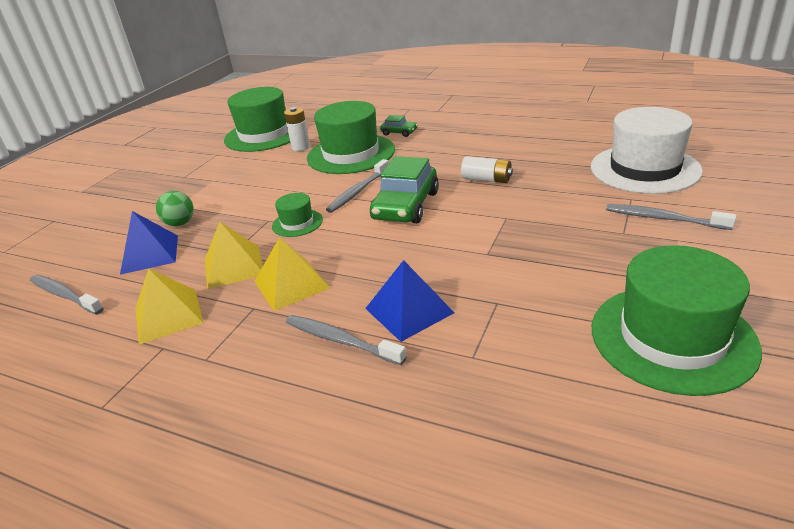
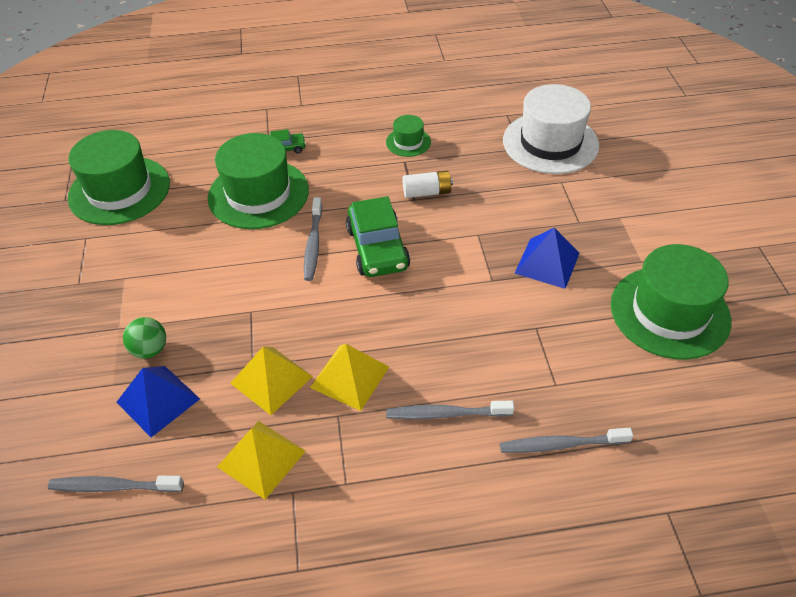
camera: 35 degrees left, 15 degrees up
(297, 223) = (286, 304): green hat -> green hat (408, 142)
(301, 147) = (188, 199): white battery -> none
(409, 310) = (475, 362): blue pyramid -> blue pyramid (547, 263)
(663, 218) = (598, 197): grey toothbrush -> grey toothbrush (561, 445)

